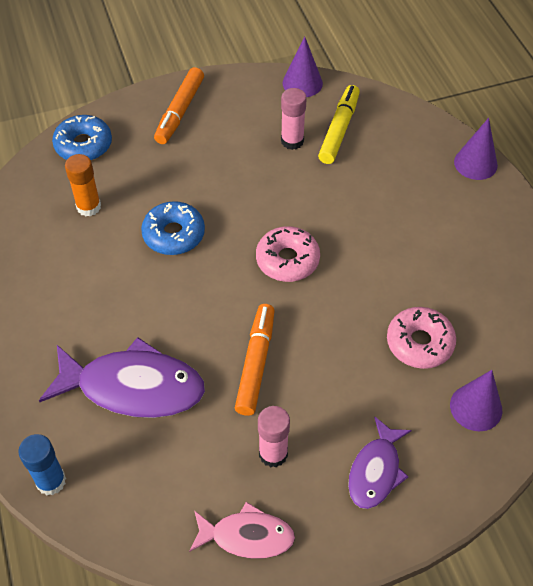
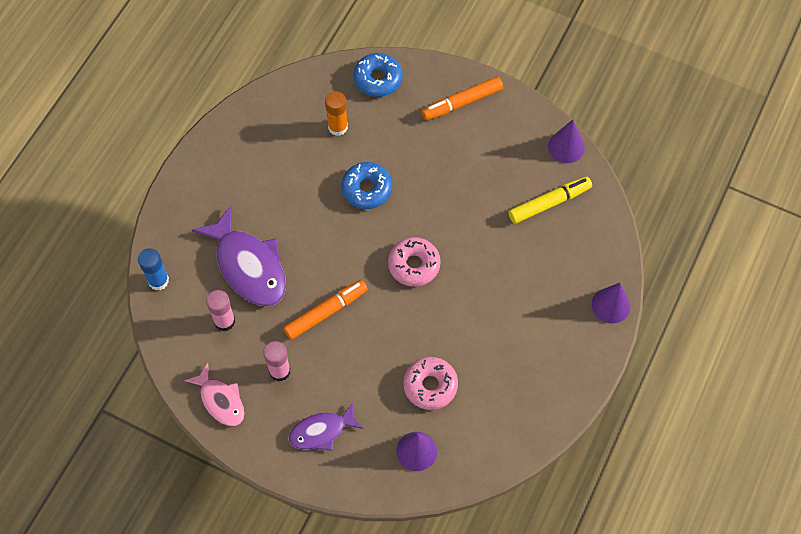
camera: 45 degrees right, 10 degrees up
(292, 141) = (509, 185): pink glue stick -> pink glue stick (224, 321)

